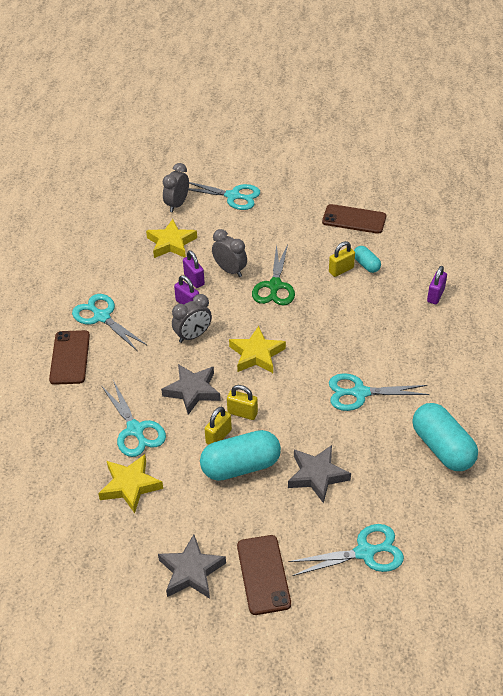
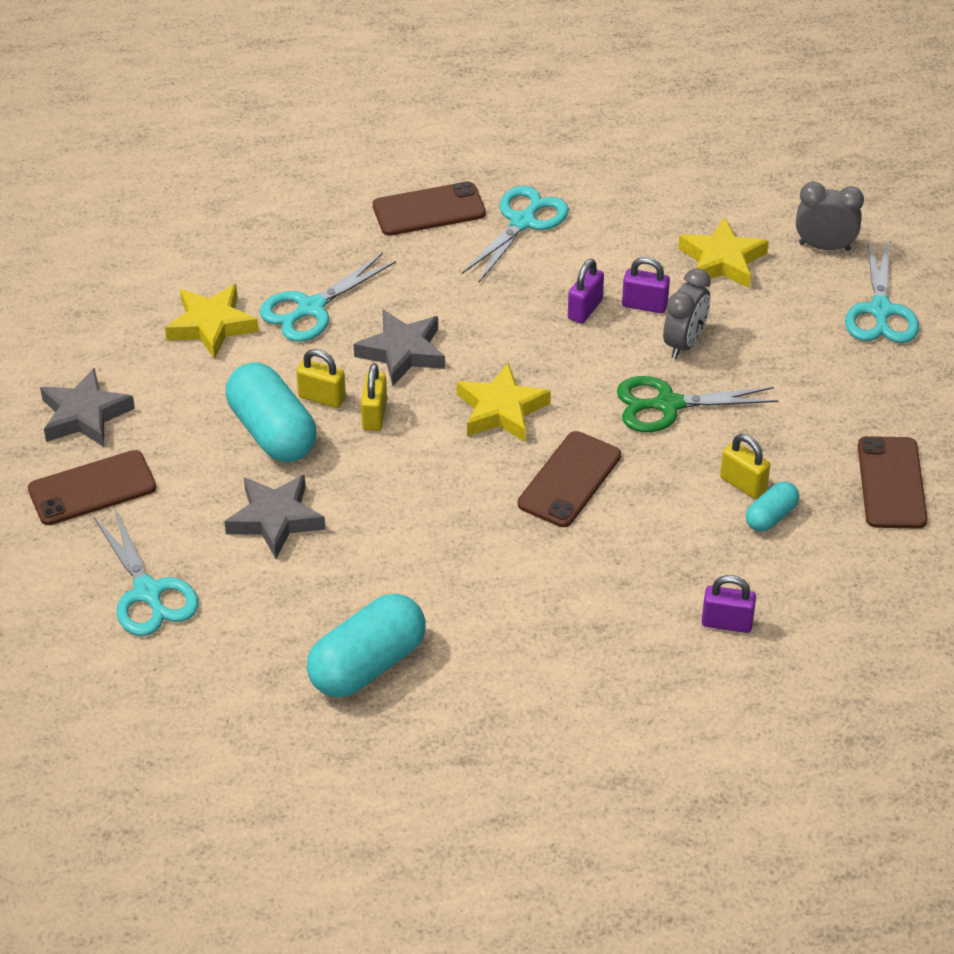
camera: 75 degrees right, 0 degrees up
(193, 336) = (517, 329): grey clock -> none
(194, 280) = (644, 305): purple padlock -> purple padlock turned 60 degrees clockwise
(320, 336) = (569, 480): none -> brown phone
(360, 393) = (456, 547): turquoise scissors -> none

